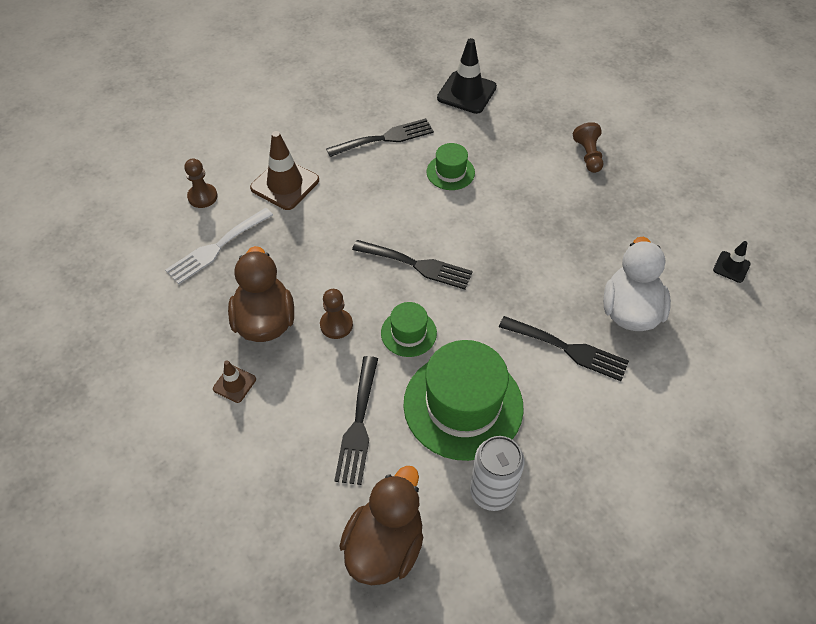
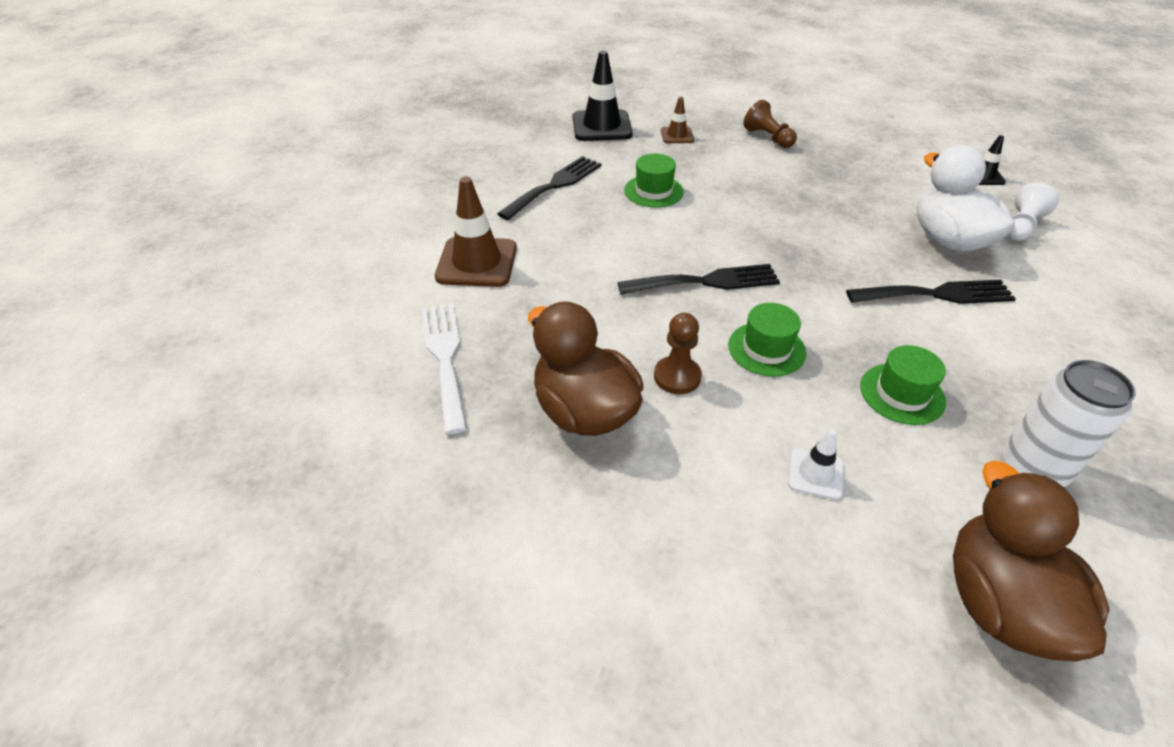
camera: 30 degrees left, 10 degrees down
(202, 197) = (378, 311): brown pawn -> none
(216, 248) = (445, 358): white fork -> white fork turned 150 degrees clockwise
(234, 384) = (613, 505): brown traffic cone -> brown traffic cone (677, 135)
(358, 425) = (815, 474): black fork -> white traffic cone
(463, 405) = (902, 394): green hat -> green hat, size x0.50
(705, 326) = (1021, 226): none -> white pawn

